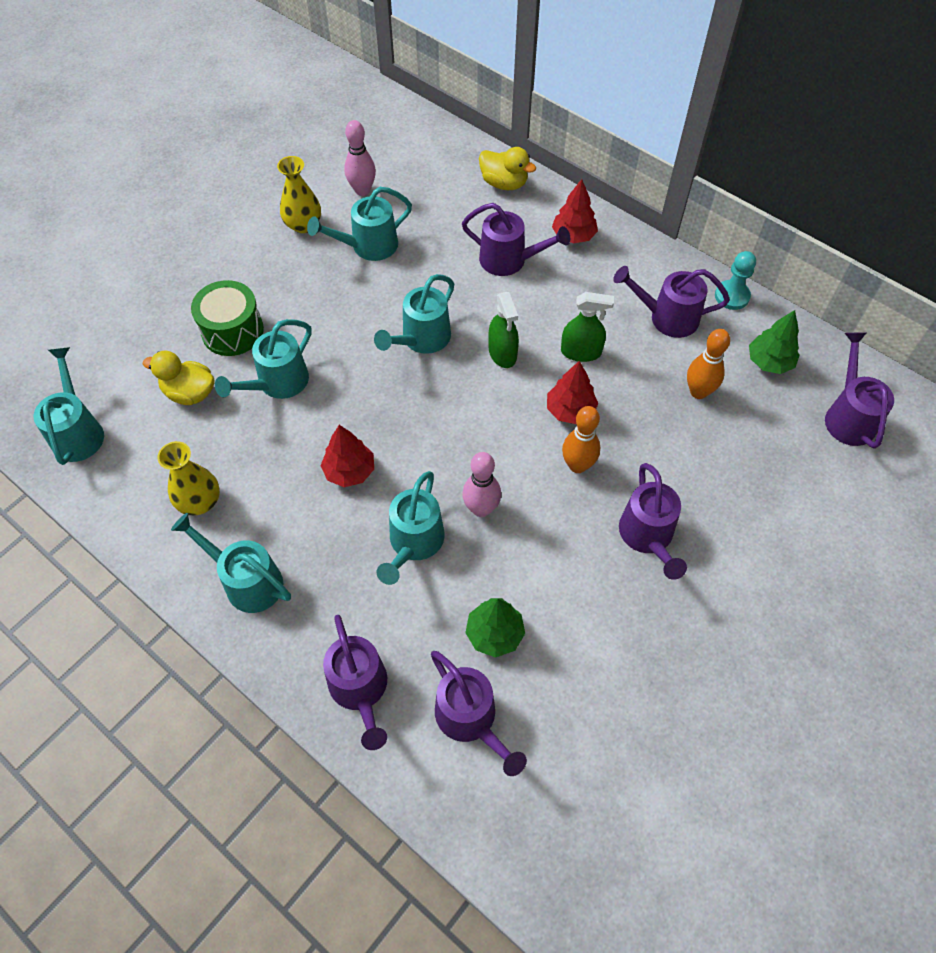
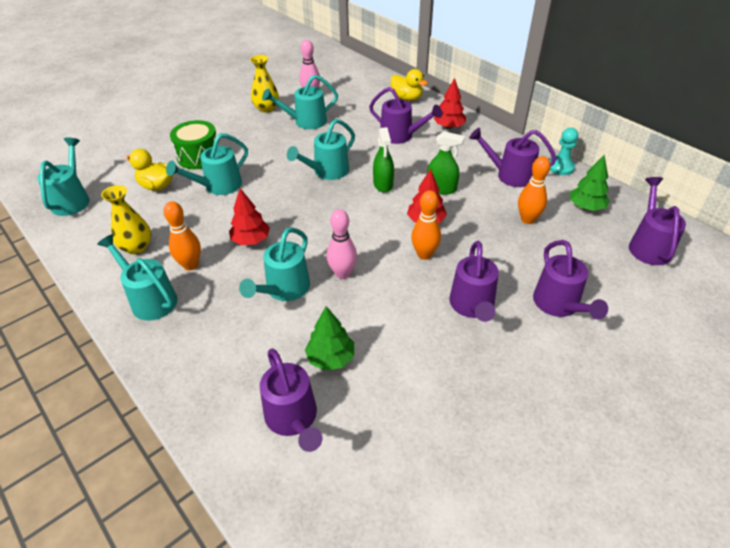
camera: 10 degrees right, 15 degrees down
(282, 521) = (191, 265): none -> orange bowling pin
(360, 690) = (209, 385): purple watering can -> purple watering can (559, 306)

